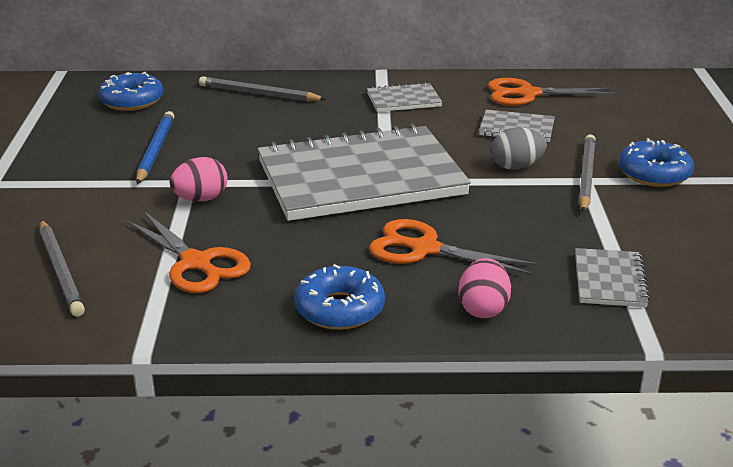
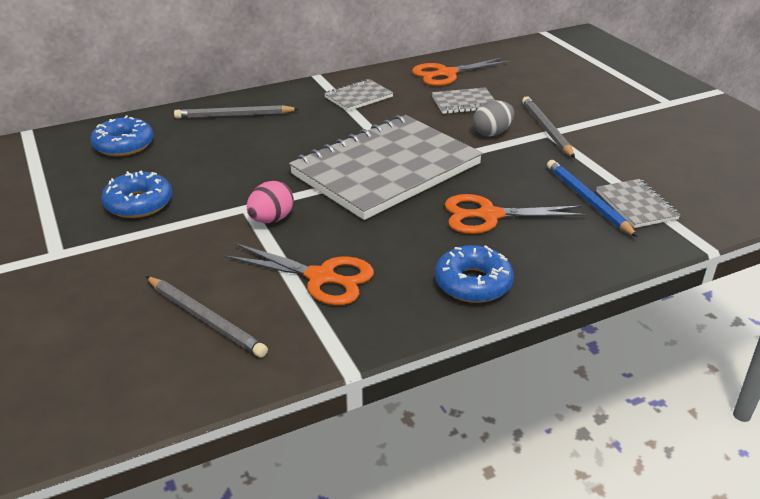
camera: 25 degrees left, 5 degrees up
(155, 150) = (189, 186): blue pencil -> blue pencil (588, 200)
(483, 309) = (575, 252): pink egg -> none
(654, 173) = (588, 117): blue donut -> blue donut (139, 203)

